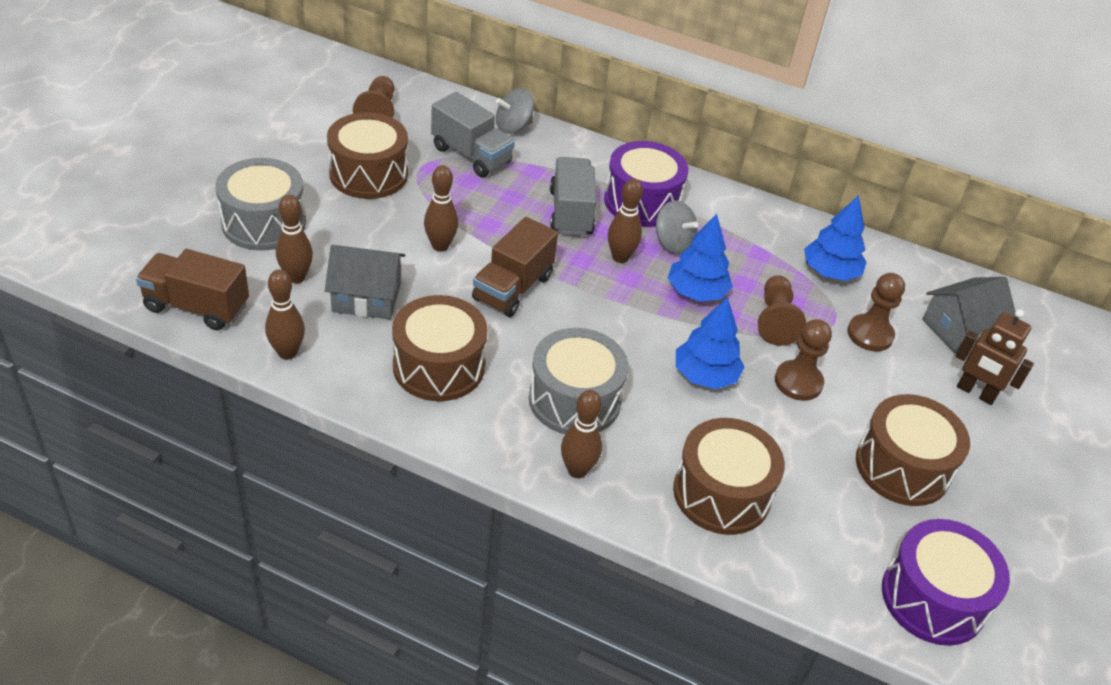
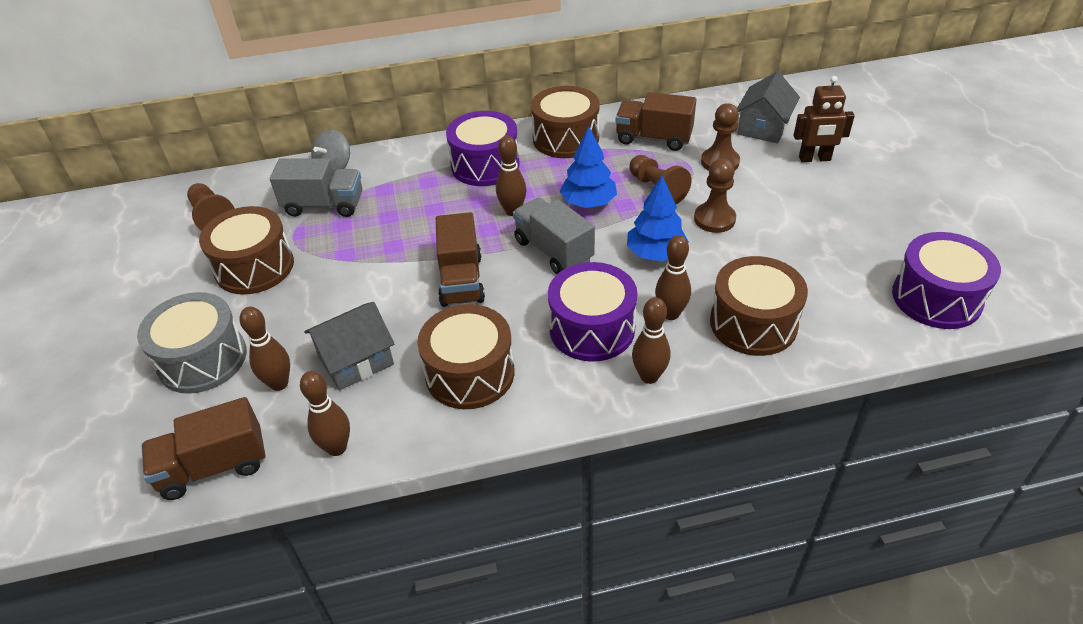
camera: 30 degrees left, 0 degrees up
(440, 246) = (372, 285): brown bowling pin -> brown bowling pin (670, 314)
(570, 212) = (443, 202): grey truck -> grey truck (553, 251)
(574, 399) = (592, 329): grey drum -> purple drum
(673, 243) = (537, 180): grey spinning top -> none
(830, 272) = (653, 138): blue tree -> brown truck
(902, 467) = (830, 230): brown drum -> brown drum (565, 138)

